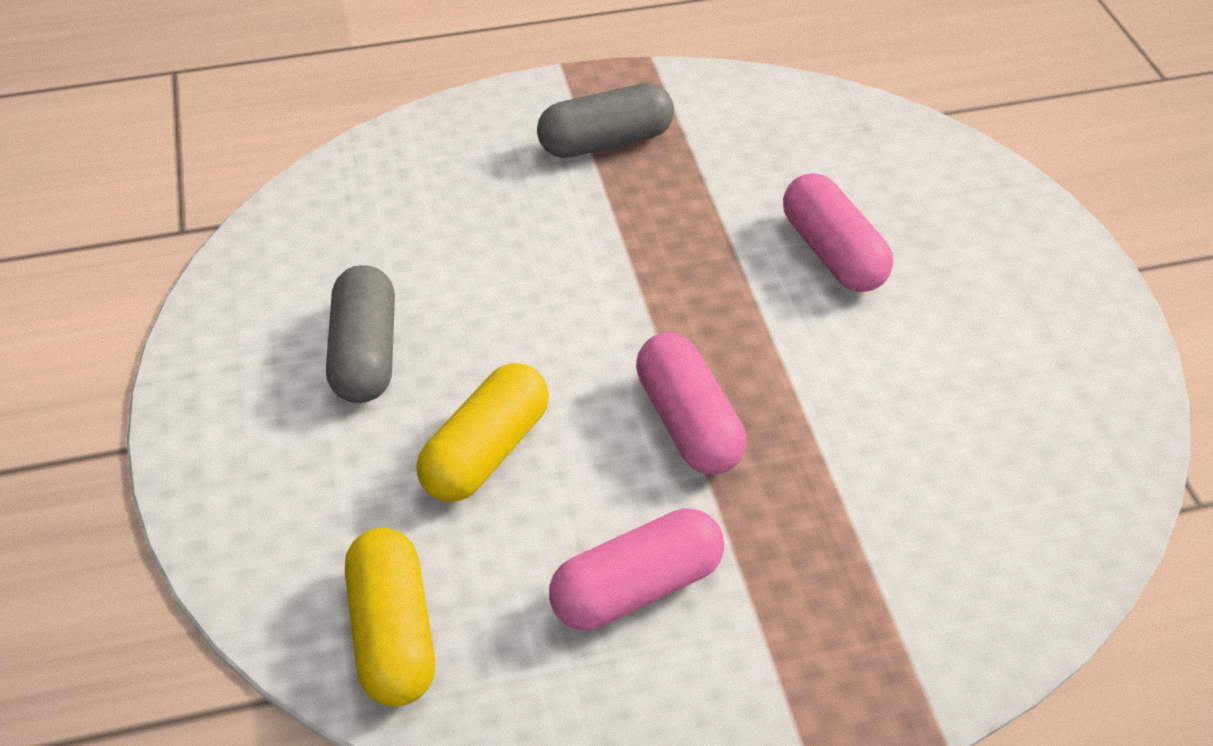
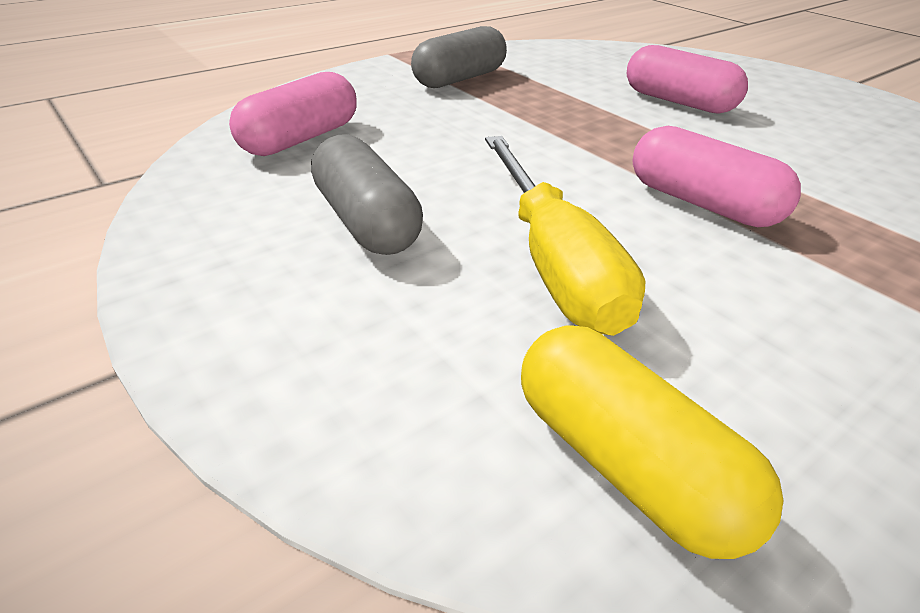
camera: 25 degrees left, 10 degrees down
(486, 451) = (554, 263): yellow capsule -> yellow screwdriver
(637, 588) = (816, 329): pink capsule -> pink capsule (300, 139)

